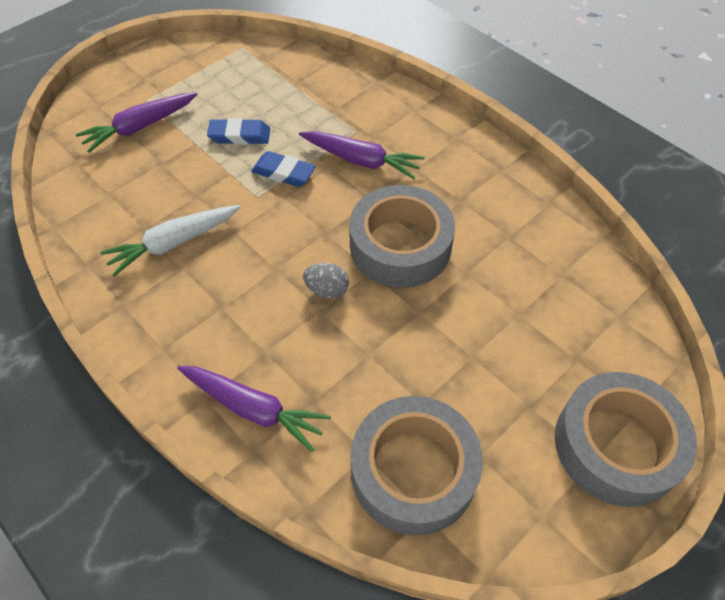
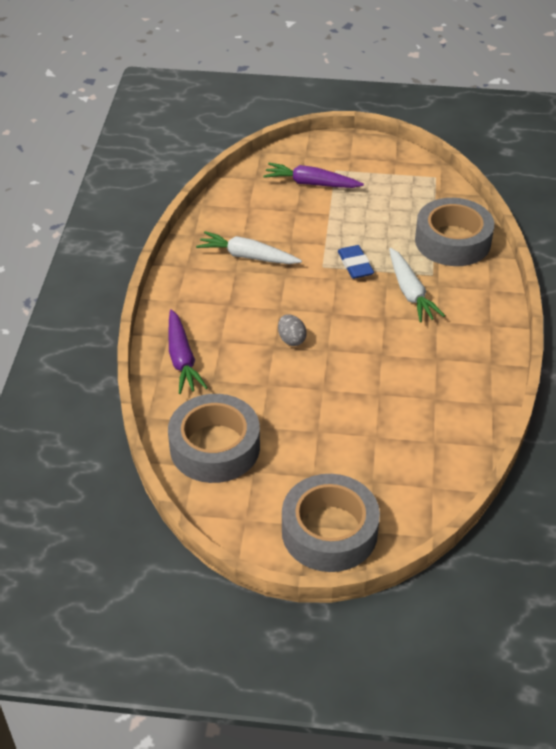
camera: 50 degrees right, 10 degrees down
(239, 135) = (359, 227): blue eraser -> none
(361, 160) = (410, 292): purple carrot -> white carrot
(400, 246) = (363, 351): grey tape -> grey tape (452, 241)

